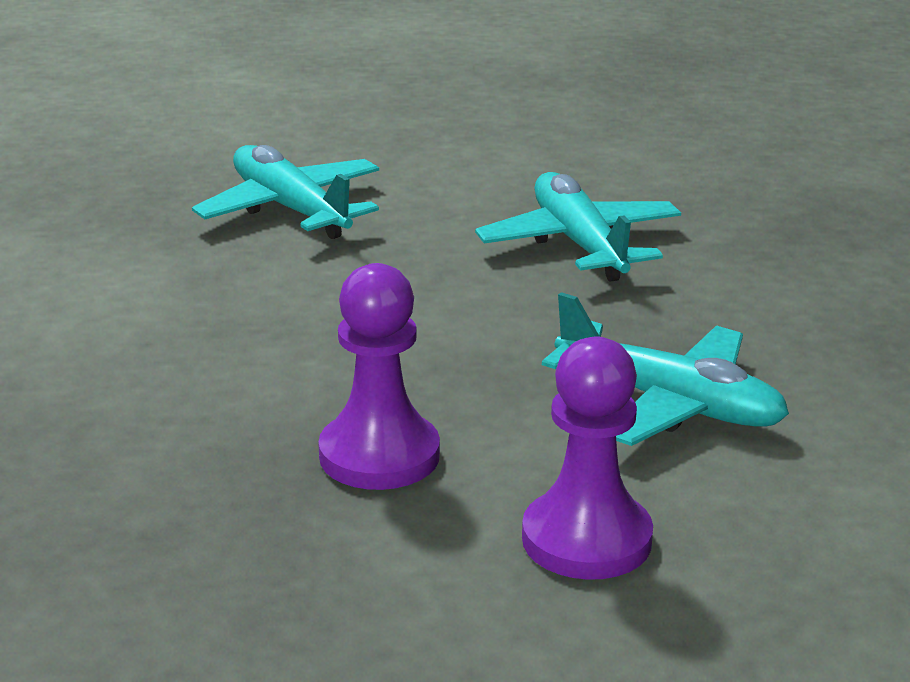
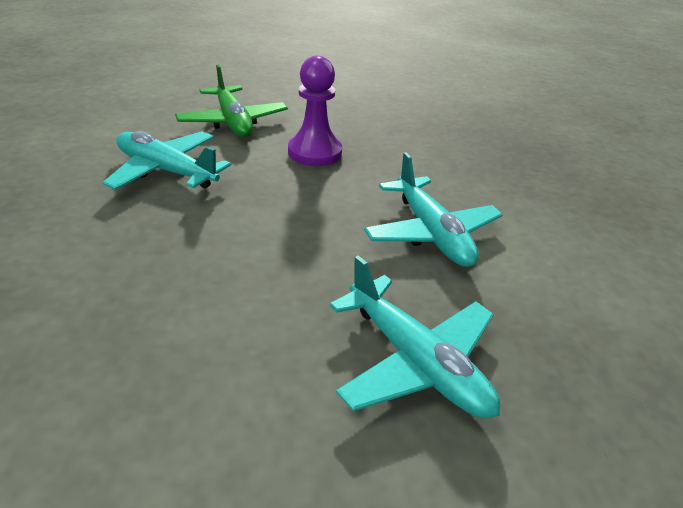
camera: 175 degrees right, 10 degrees up
(579, 244) = (156, 305): turquoise plane -> turquoise plane (431, 233)
(586, 539) = (233, 122): purple pawn -> green plane

